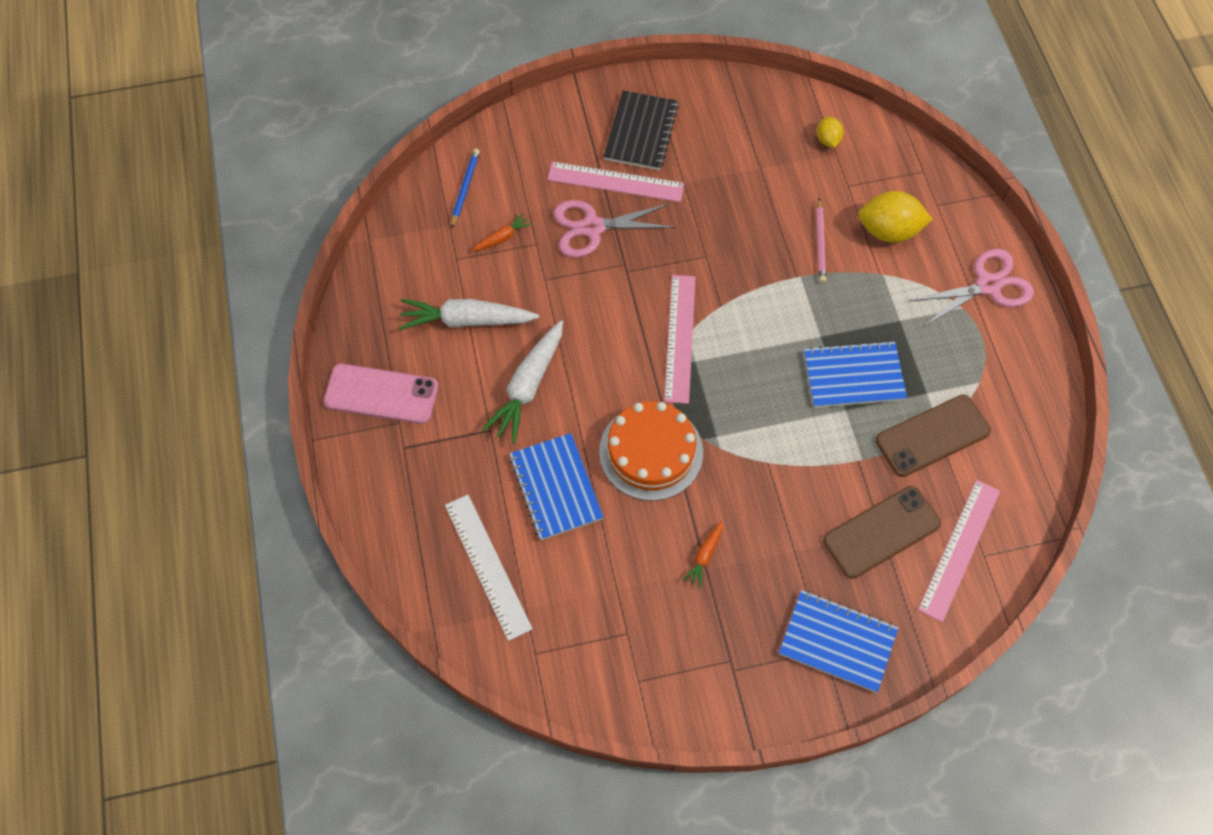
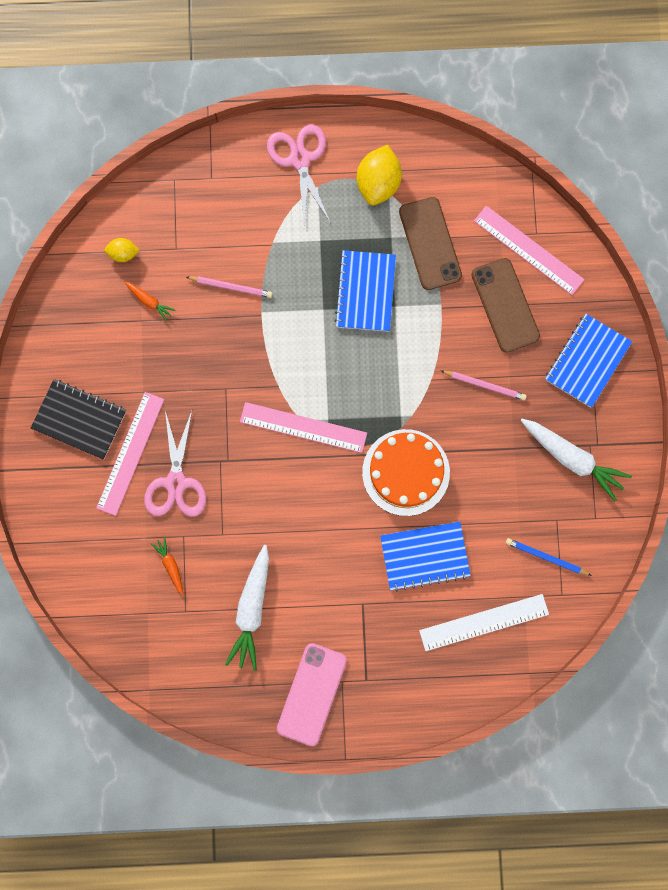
camera: 80 degrees left, 15 degrees up
(465, 188) = (109, 593): blue pencil -> blue pencil (546, 557)
(528, 387) = (327, 565): white carrot -> white carrot (572, 459)
(704, 556) = (503, 447): orange carrot -> orange carrot (149, 302)
(775, 523) = (484, 385): none -> pink pencil
(888, 231) = (230, 226): yellow lemon -> yellow lemon (378, 183)

